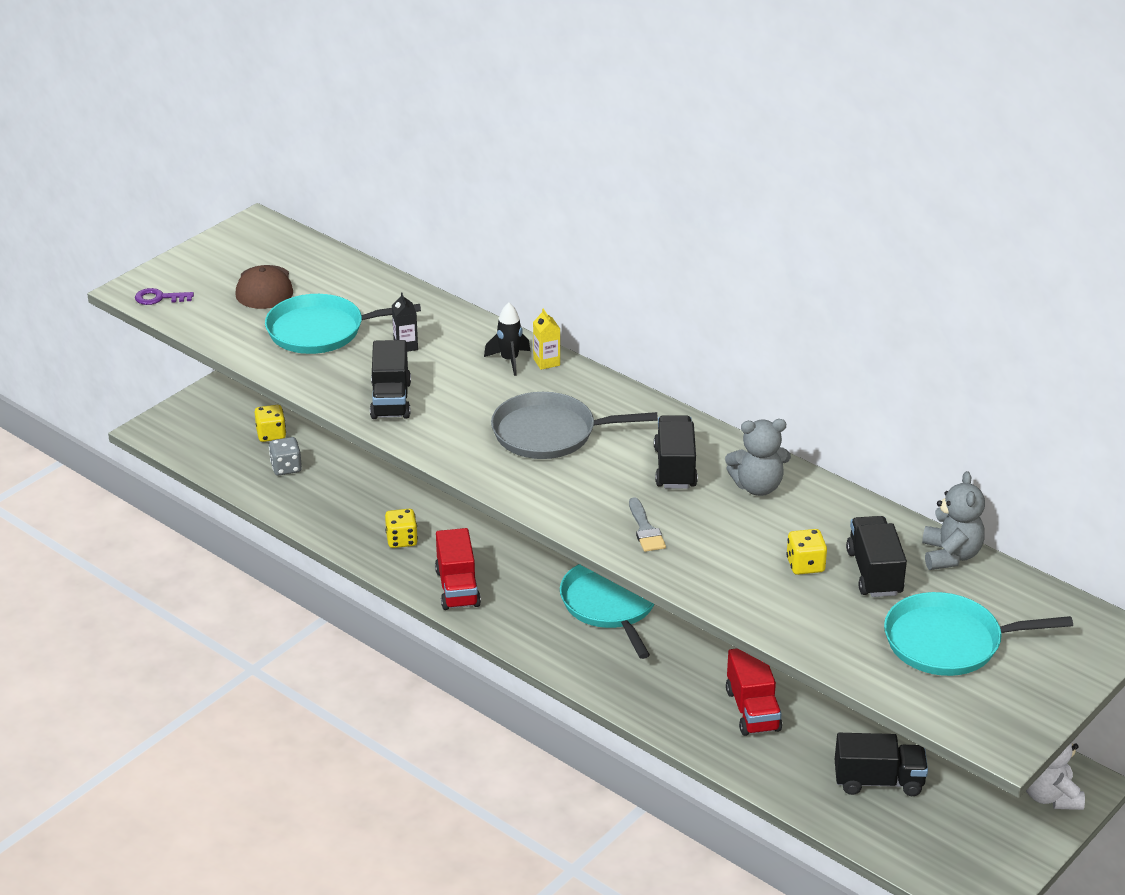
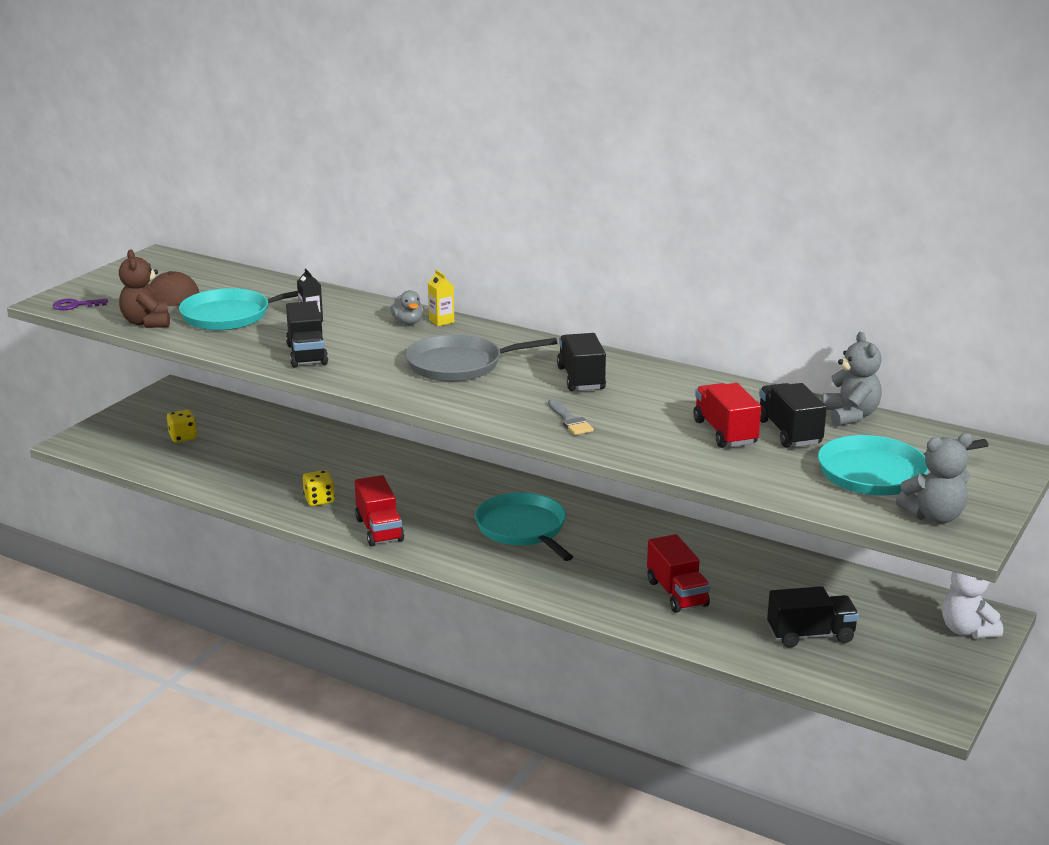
camera: 10 degrees left, 10 degrees down
(230, 333) = (147, 323): none -> brown teddy bear
(286, 467) = (201, 459): grey dice -> none
(509, 360) = (408, 322): black rocket -> grey duck
(757, 487) = (660, 385): grey teddy bear -> grey teddy bear (934, 516)
(805, 565) = (725, 432): yellow dice -> red truck

